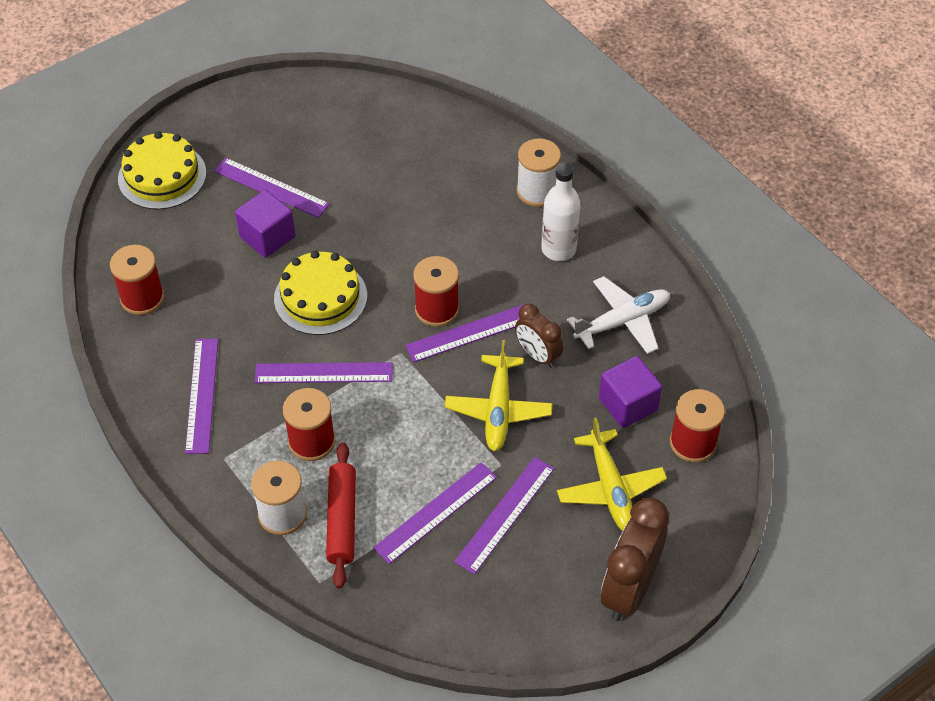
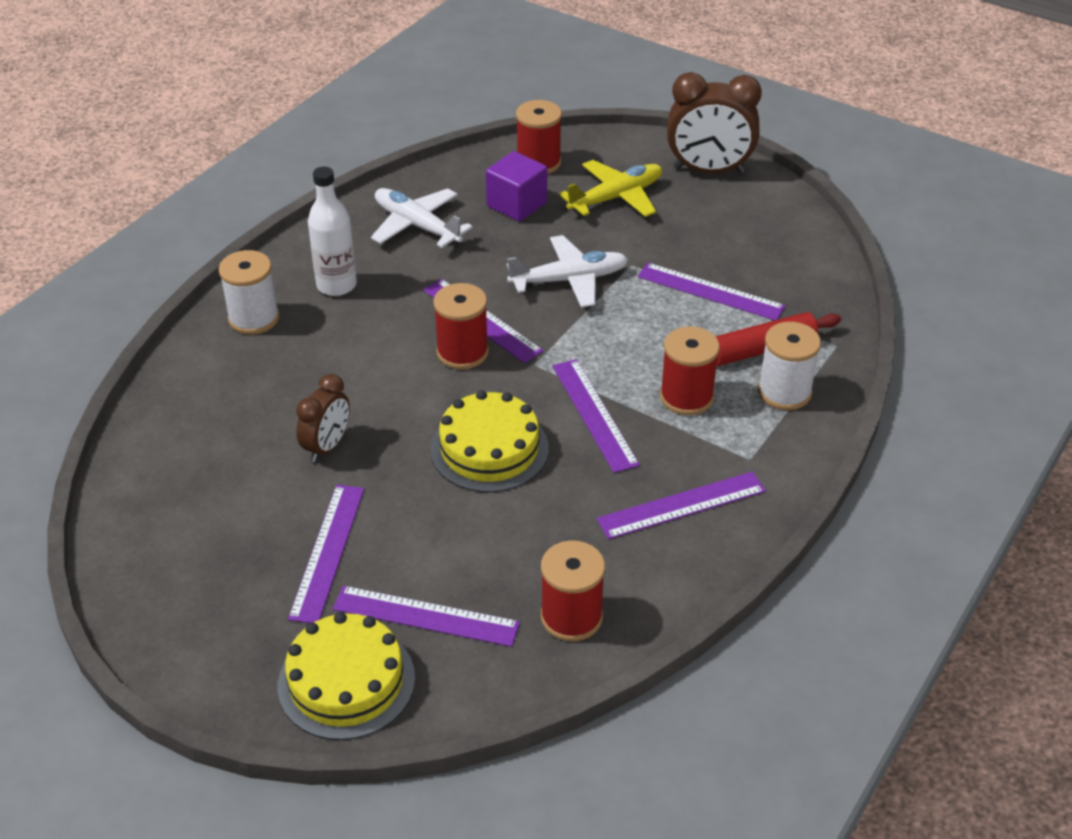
camera: 110 degrees left, 10 degrees down
(267, 237) = (415, 527): purple cube -> none
(498, 410) = (569, 280): yellow plane -> white plane
(505, 514) = (683, 250): purple ruler -> purple ruler (426, 616)
(537, 355) = (488, 269): brown clock -> brown clock (327, 446)

